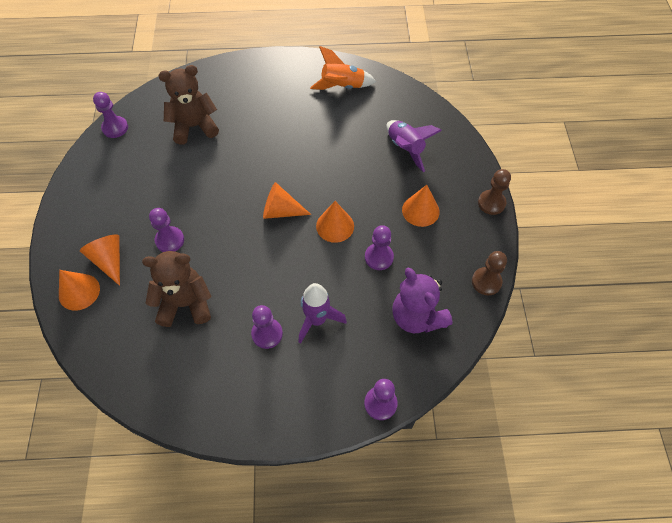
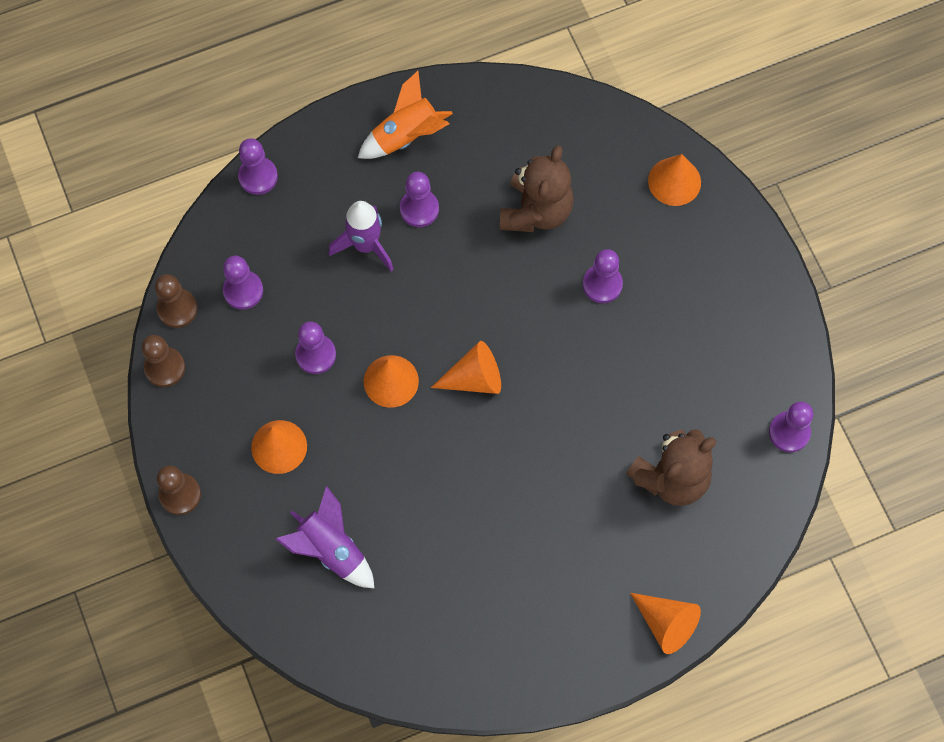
camera: 160 degrees right, 10 degrees up
(109, 260) = (663, 231): orange cone -> orange cone (666, 623)
(185, 304) = (536, 211): brown teddy bear -> brown teddy bear turned 45 degrees counterclockwise
(342, 87) = (474, 643): orange rocket -> orange rocket (406, 136)
(417, 317) = (243, 290): purple teddy bear -> purple pawn
(469, 319) = (177, 309): none -> brown pawn

